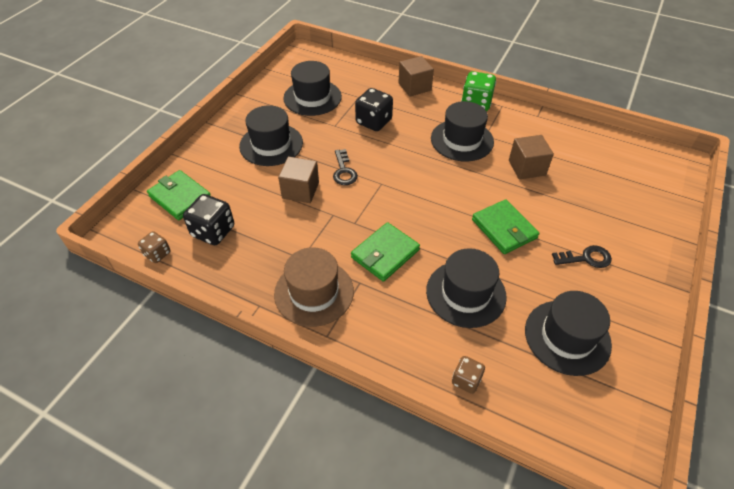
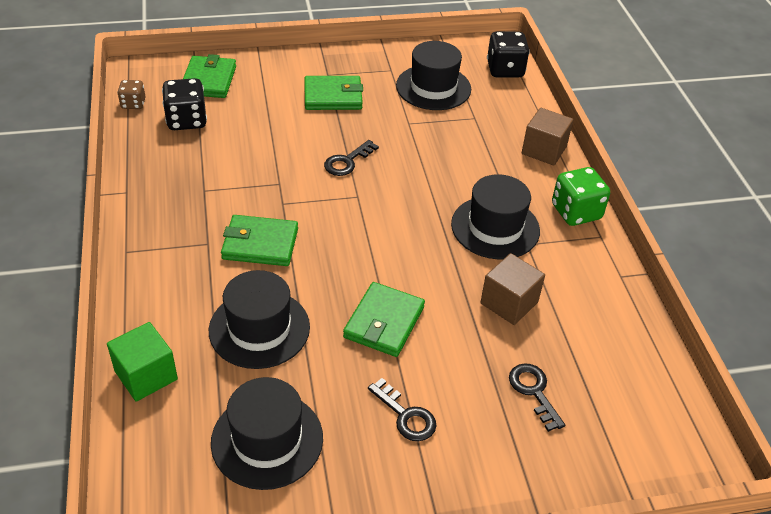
camera: 50 degrees right, 5 degrees down
(271, 144) = (333, 96): black hat -> green wallet
(300, 190) = (290, 146): brown cube -> none
(314, 292) = (169, 218): brown hat -> none
(373, 122) = (446, 147): black dice -> black dice (505, 70)
(466, 380) = (146, 375): brown dice -> green cube
(600, 195) = (534, 392): none -> black key

